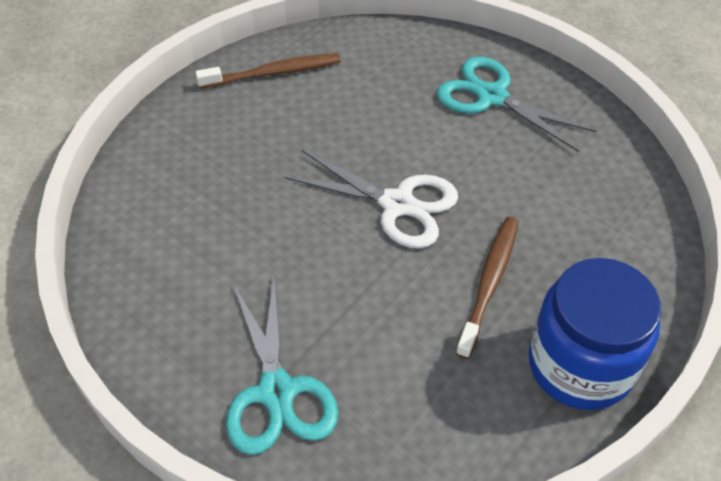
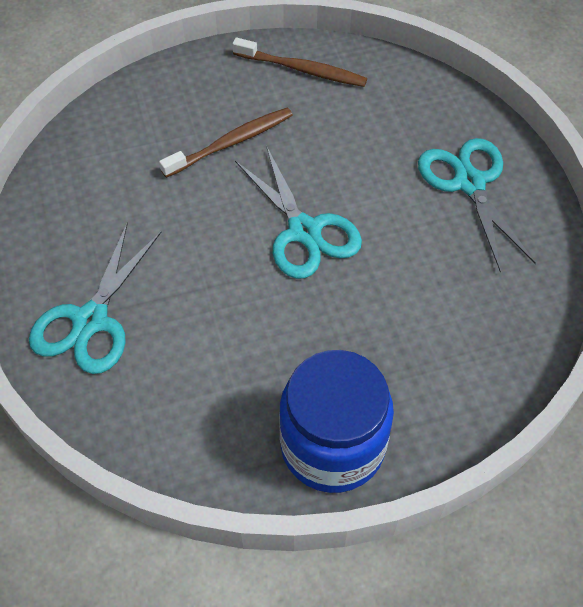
camera: 35 degrees right, 5 degrees up
(397, 204) = (304, 231): white scissors -> turquoise scissors
(489, 283) = (319, 337): brown toothbrush -> brown toothbrush (231, 143)

